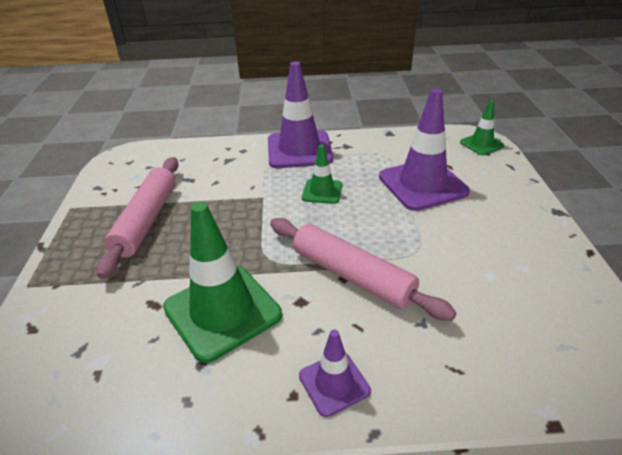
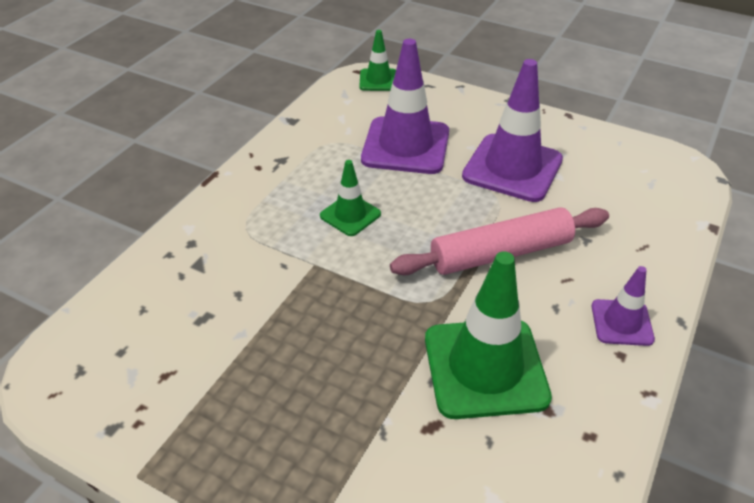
camera: 60 degrees left, 5 degrees up
(146, 220) = (259, 389): pink rolling pin -> none
(299, 150) = (247, 196): purple traffic cone -> purple traffic cone (512, 168)

